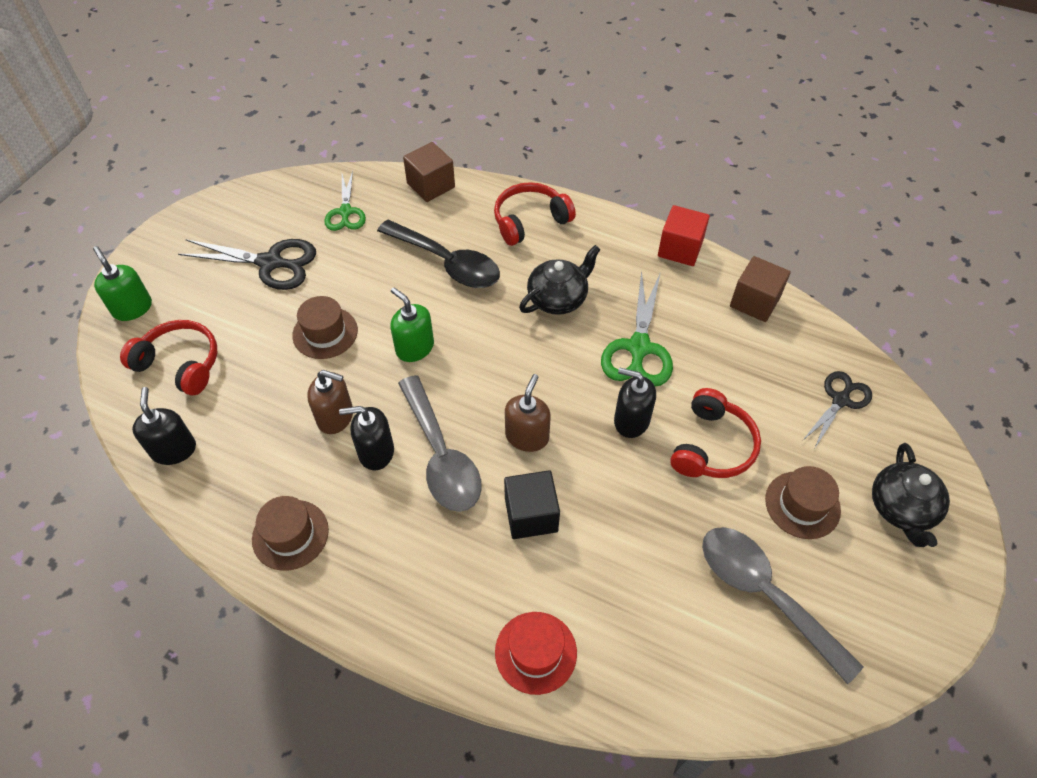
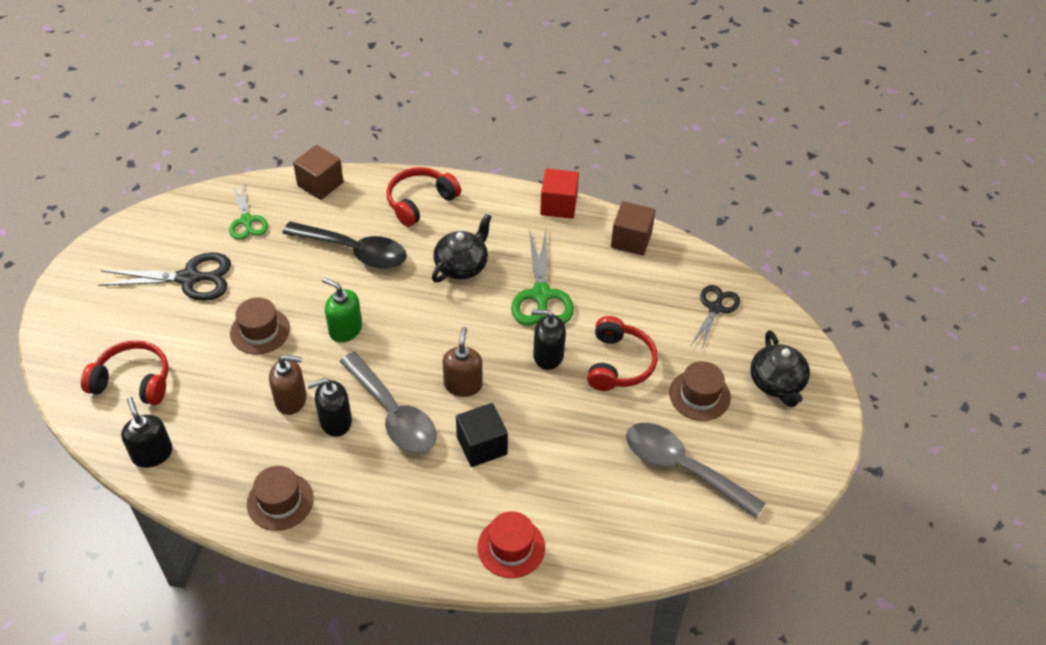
camera: 15 degrees left, 5 degrees down
(132, 308) = (70, 341): green soap dispenser -> none

